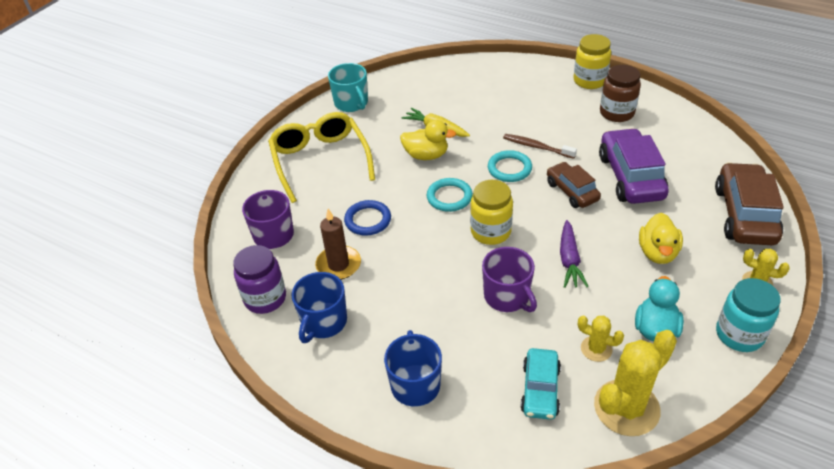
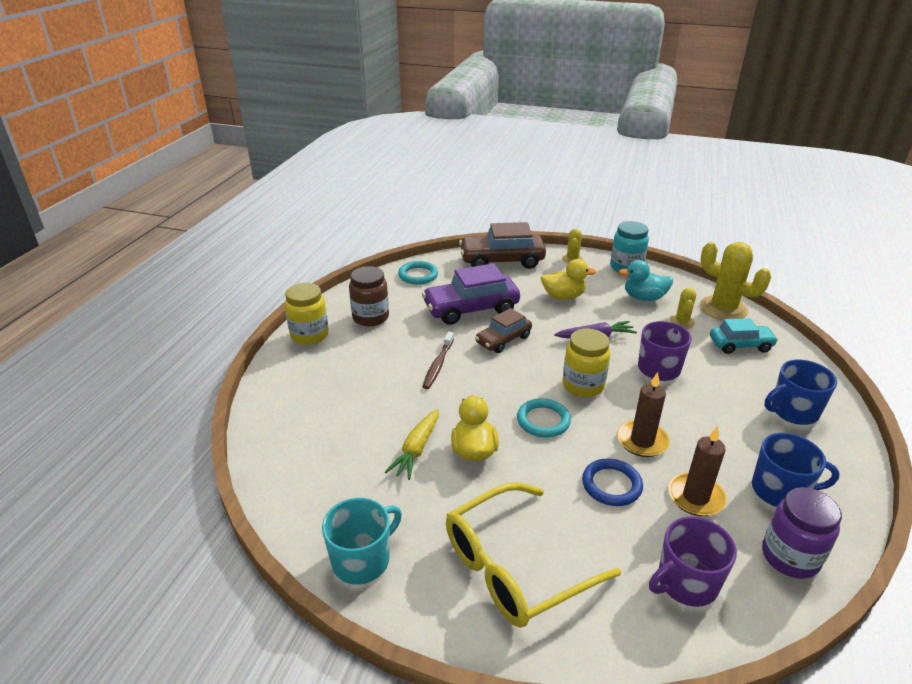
camera: 105 degrees left, 10 degrees down
(408, 251) = (642, 441): none -> brown candle
(509, 169) = (480, 381): turquoise ring -> turquoise ring (418, 275)

